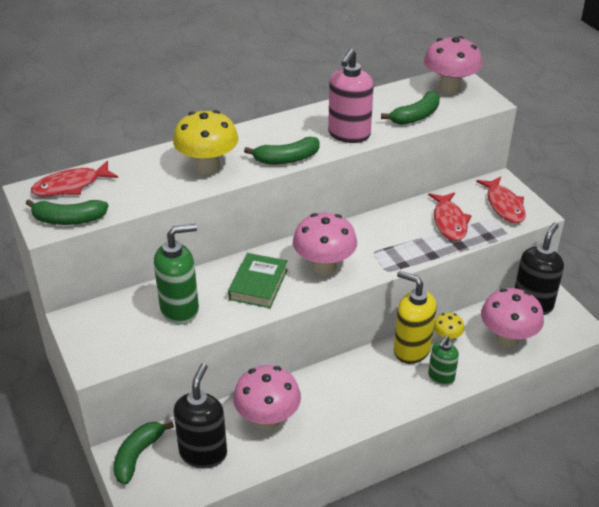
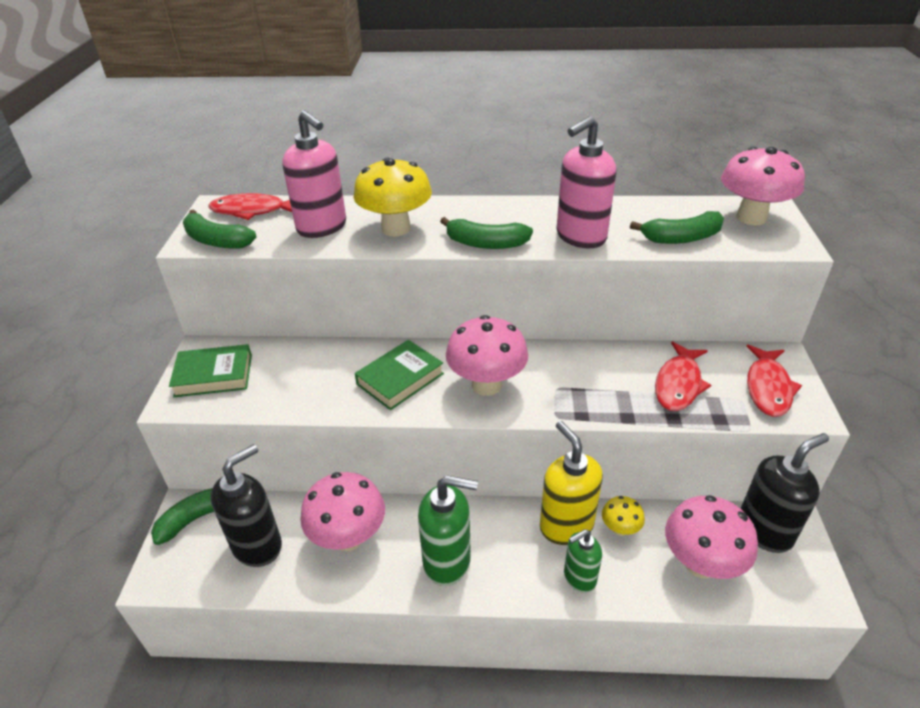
camera: 30 degrees right, 0 degrees up
(106, 334) = (214, 375): none -> green book
(147, 183) = (322, 227): none -> pink soap dispenser
(180, 309) = (301, 376): green soap dispenser -> green soap dispenser (447, 561)

